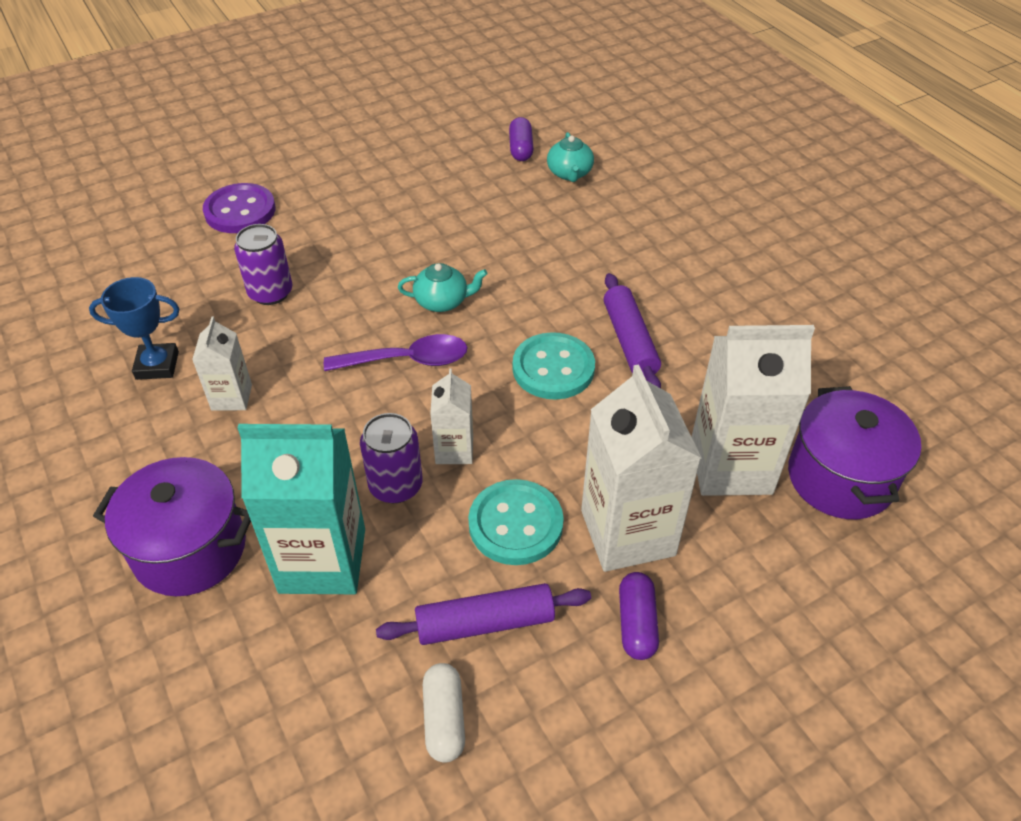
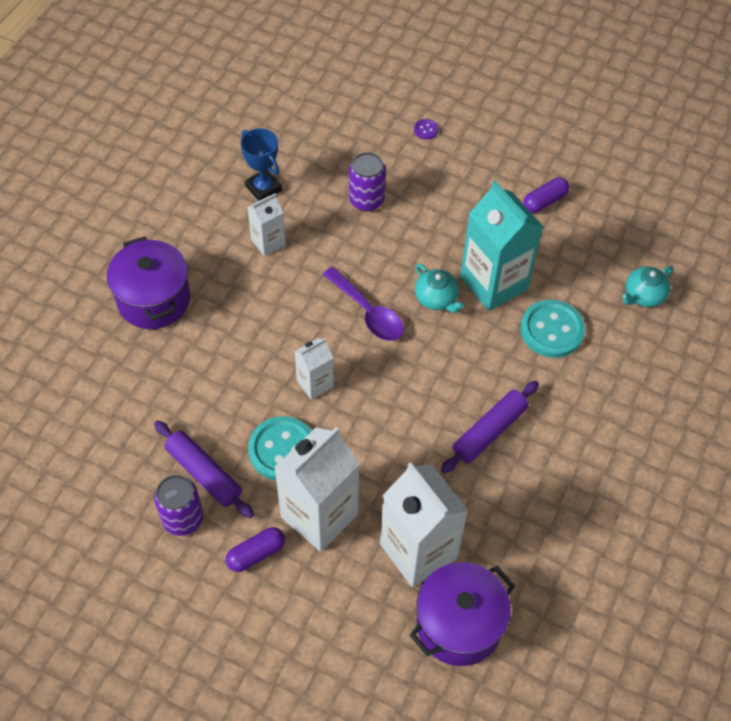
camera: 55 degrees right, 10 degrees up
(240, 211) = (426, 130): purple button -> purple button, size x0.43
(322, 560) = (189, 367): turquoise carton -> turquoise carton (494, 283)
(395, 485) = (265, 369): purple can -> purple can (183, 518)
(444, 719) = (133, 488): white capsule -> none
(521, 148) = (644, 247): purple capsule -> purple capsule (544, 201)
(553, 368) = (426, 399): turquoise button -> turquoise button (552, 330)

